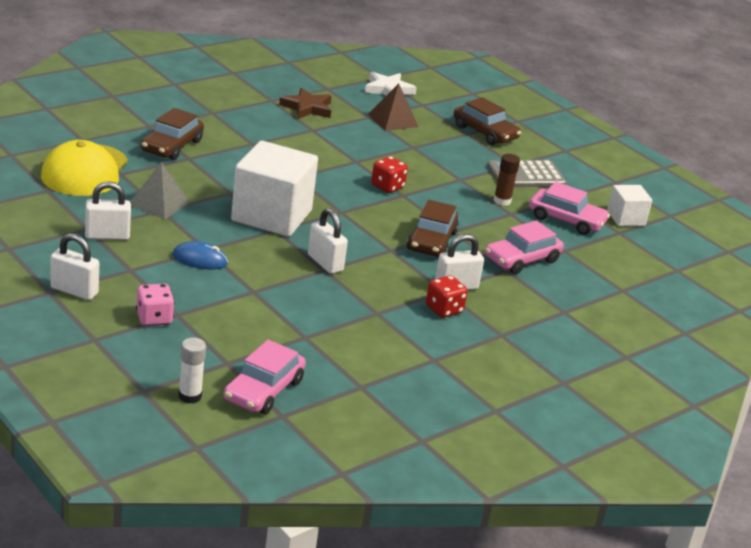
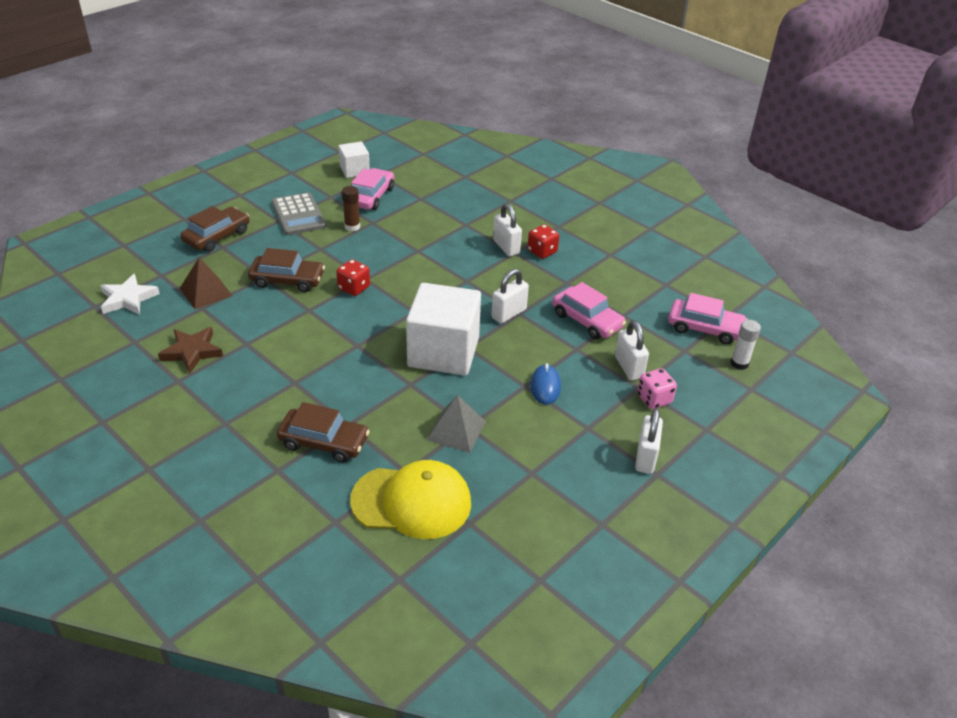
camera: 95 degrees left, 10 degrees up
(107, 236) = (539, 455): white padlock -> white padlock (628, 367)
(431, 241) = (440, 260): brown car -> brown car (287, 280)
(522, 259) = (446, 217): pink car -> pink car (587, 320)

